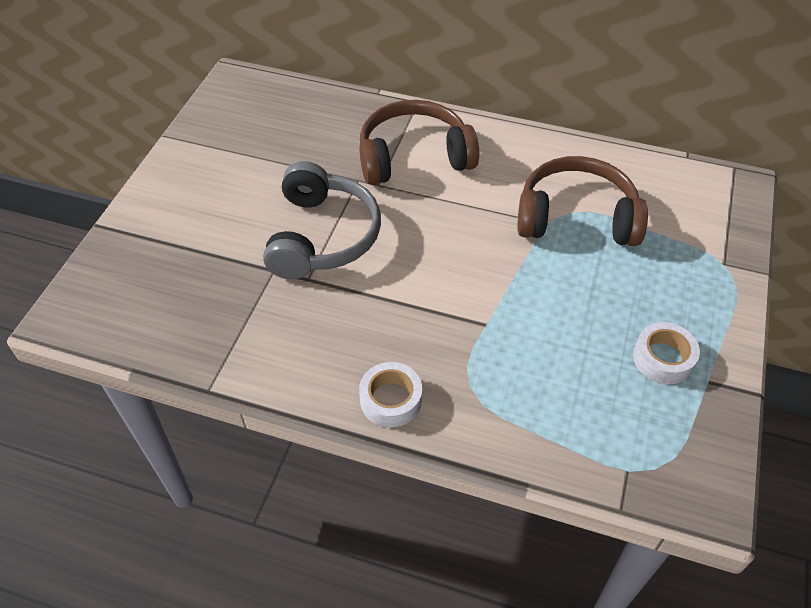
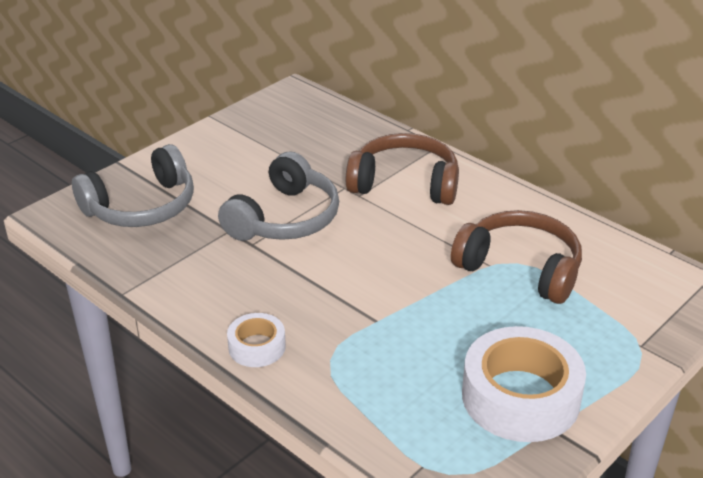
camera: 25 degrees right, 15 degrees down
(161, 273) = (142, 207): none -> grey headphones
(663, 358) = (520, 397): white tape -> white tape, size x1.95

